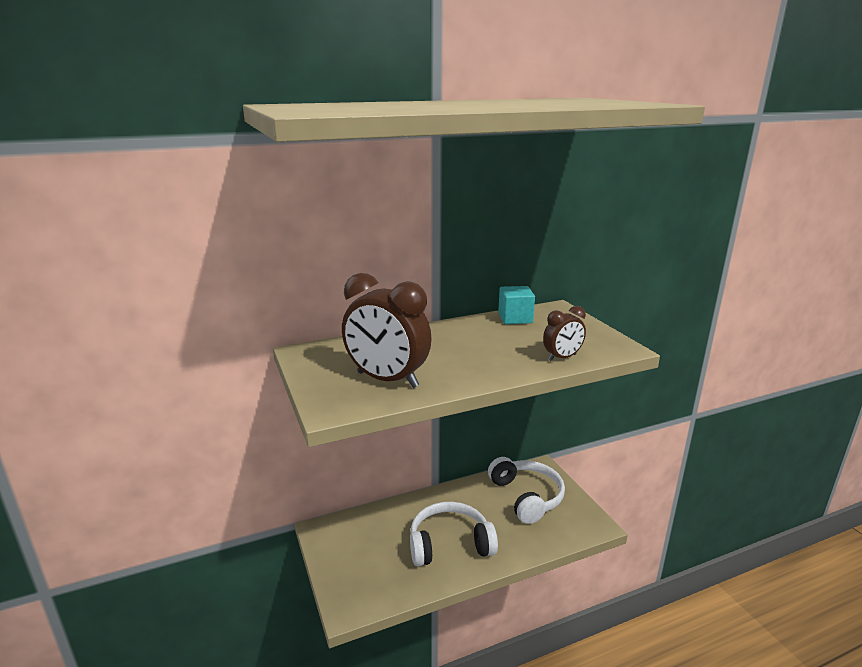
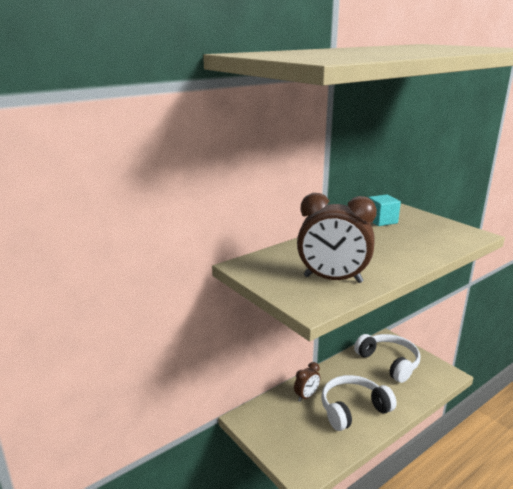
camera: 15 degrees left, 0 degrees up
(562, 357) = (443, 246): brown clock -> brown clock (306, 396)

